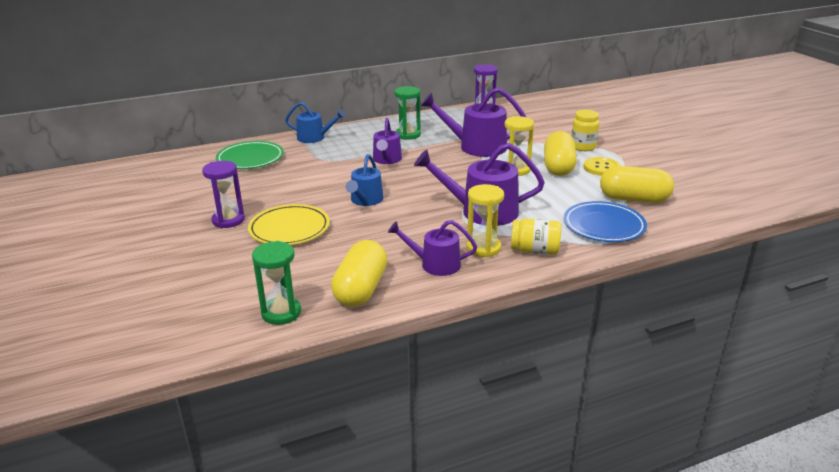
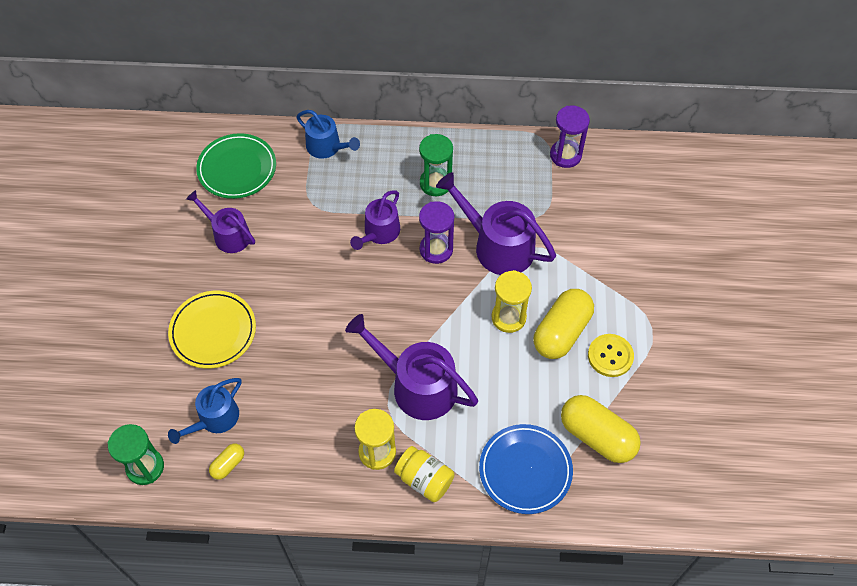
camera: 25 degrees right, 30 degrees up
(228, 220) = (164, 289): purple hourglass -> purple hourglass (436, 249)
(361, 289) = (228, 464): yellow capsule -> yellow capsule, size x0.48
(365, 200) = (312, 310): blue watering can -> blue watering can (215, 419)
(435, 264) = (315, 457): purple watering can -> purple watering can (228, 235)
(583, 147) = (624, 300): yellow jar -> none

